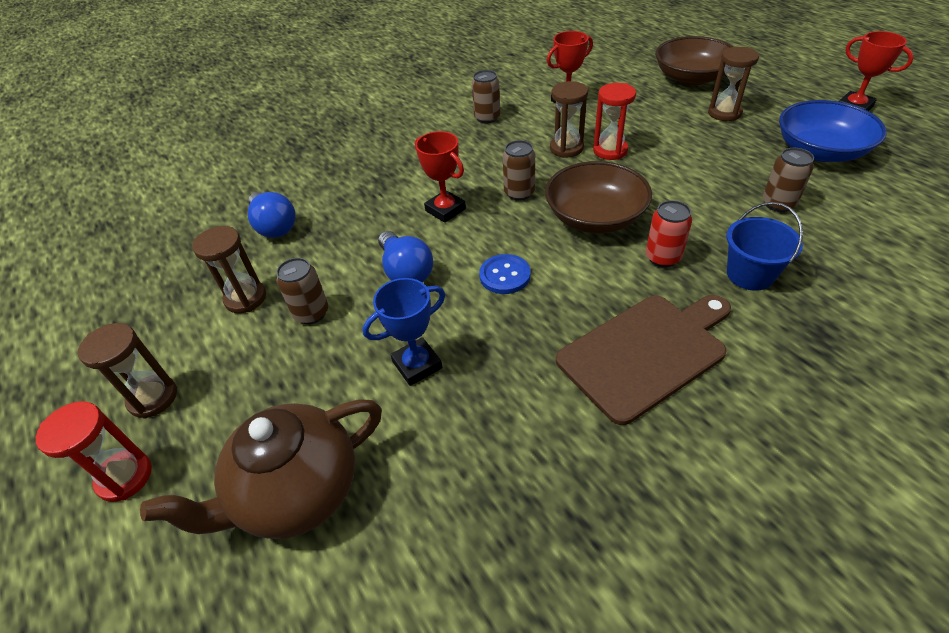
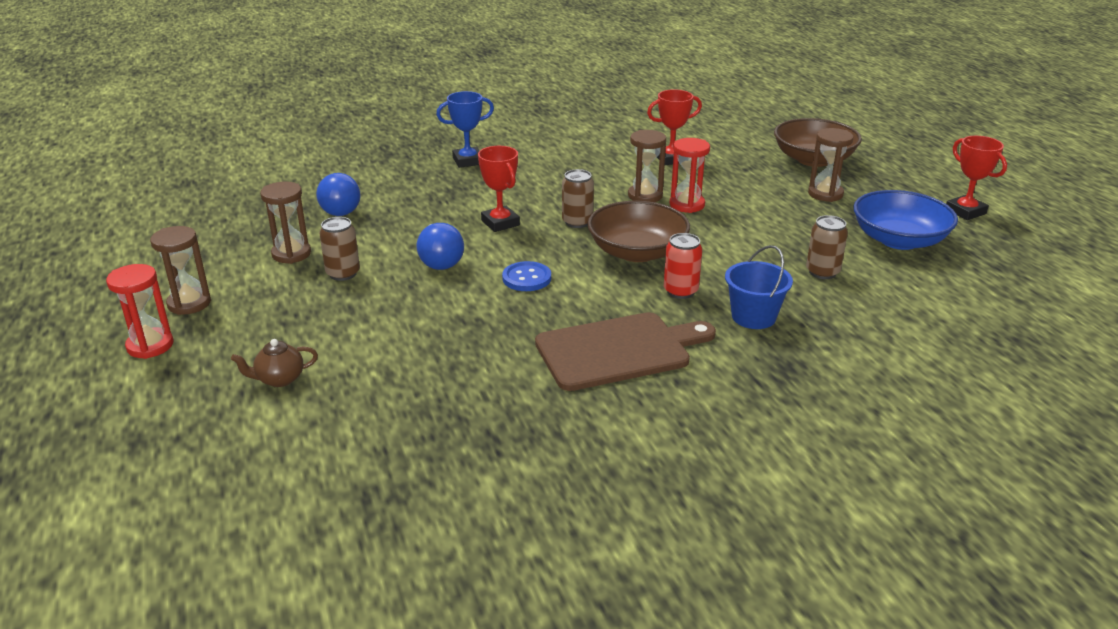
camera: 10 degrees right, 15 degrees down
(297, 492) = (279, 379): brown teapot -> brown teapot, size x0.44
(417, 365) = (415, 322): blue trophy -> blue trophy (468, 161)
(487, 118) = (582, 159): brown can -> none

